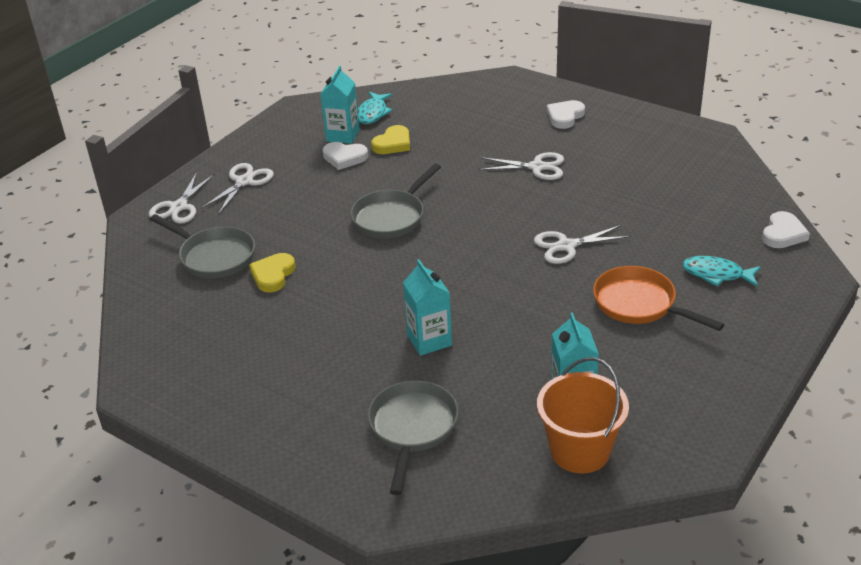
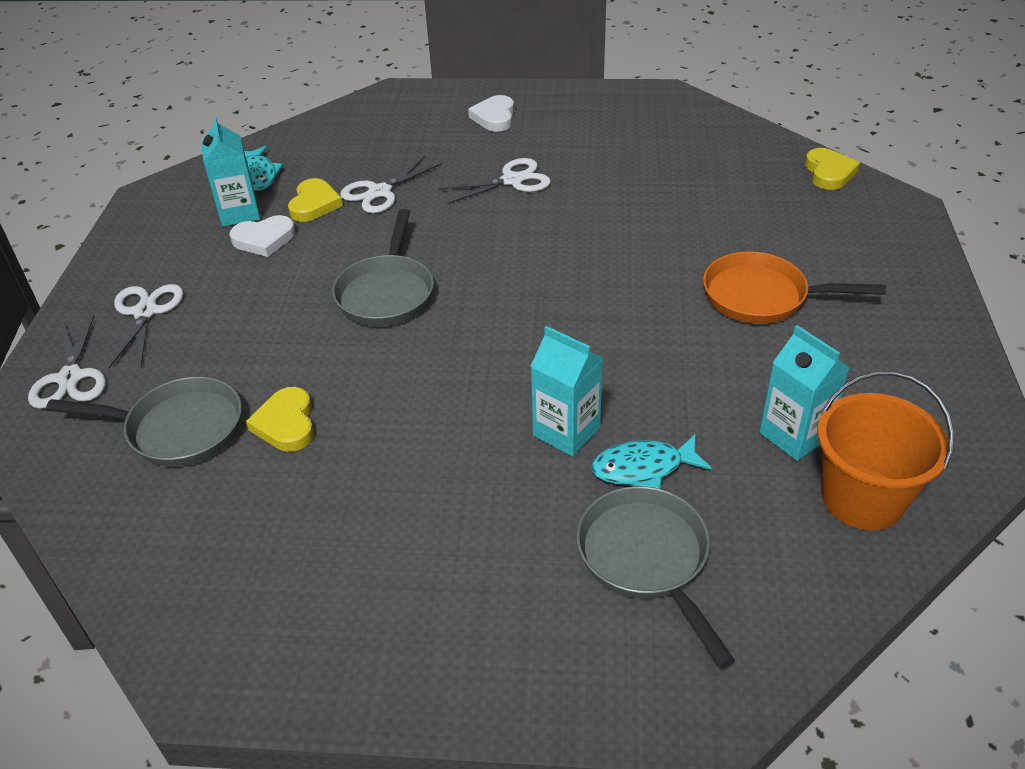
camera: 30 degrees left, 5 degrees up
(566, 246) = (624, 258): white scissors -> white scissors (379, 192)
(716, 274) = (807, 236): turquoise fish -> turquoise fish (643, 468)
(783, 234) = (829, 172): white heart -> yellow heart

